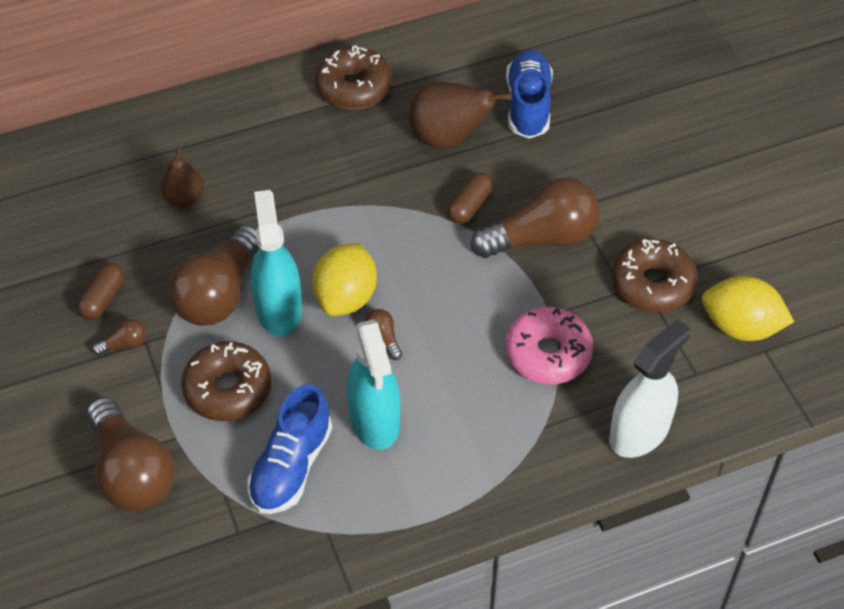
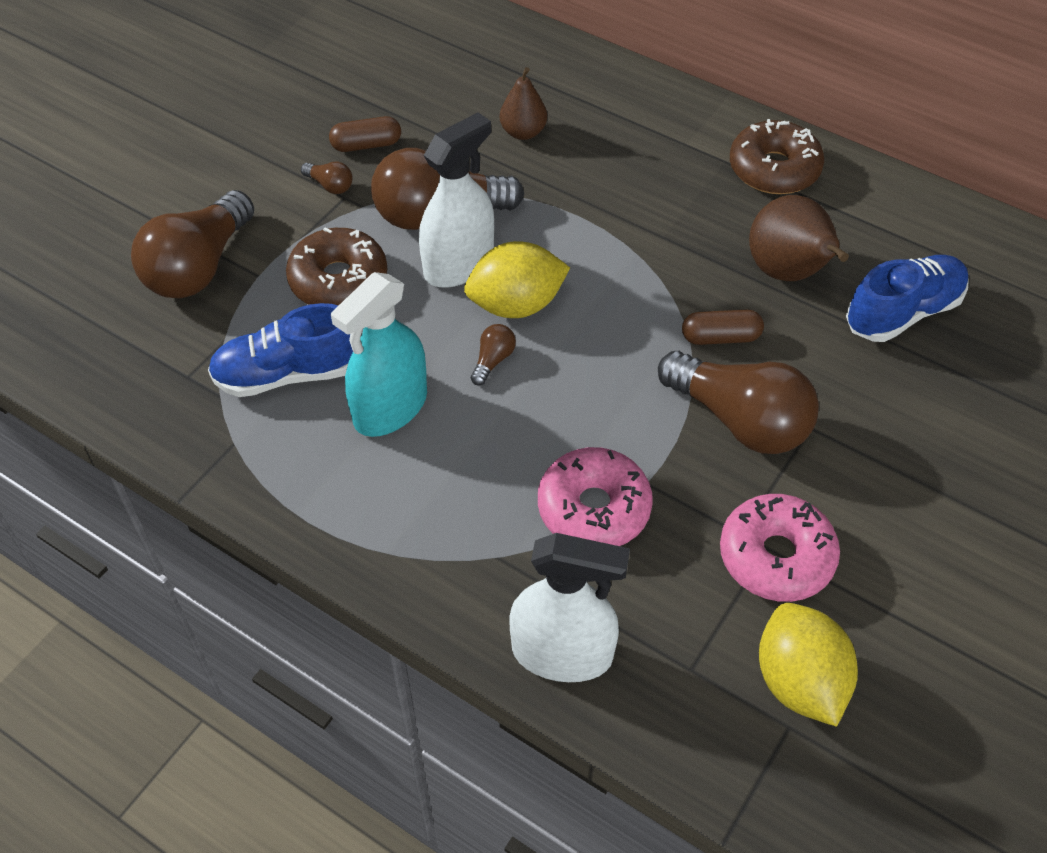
camera: 55 degrees right, 0 degrees up
(279, 309) = (459, 264): turquoise spray bottle -> white spray bottle
(652, 284) = (776, 557): brown donut -> pink donut

